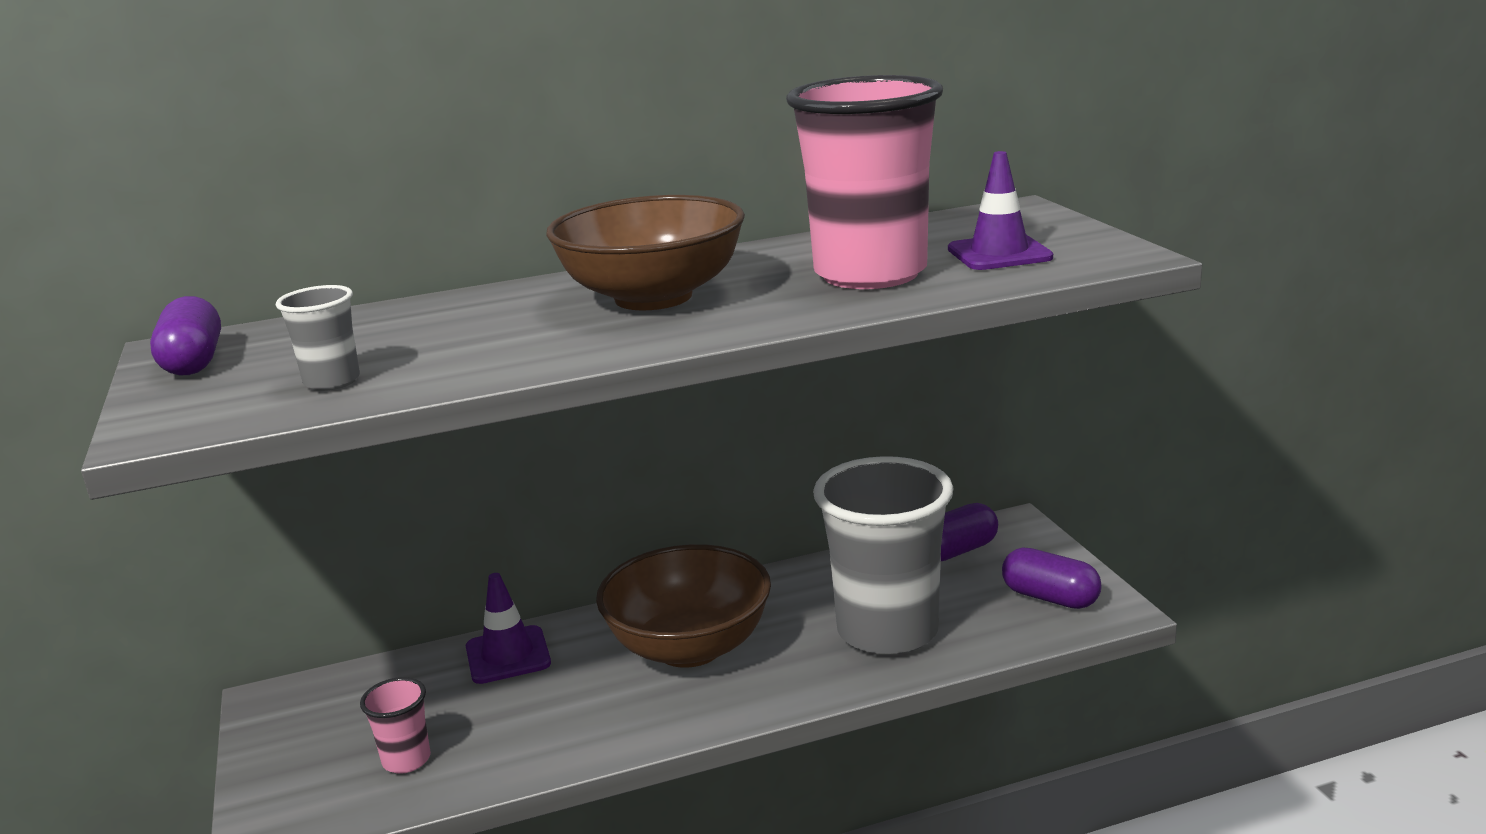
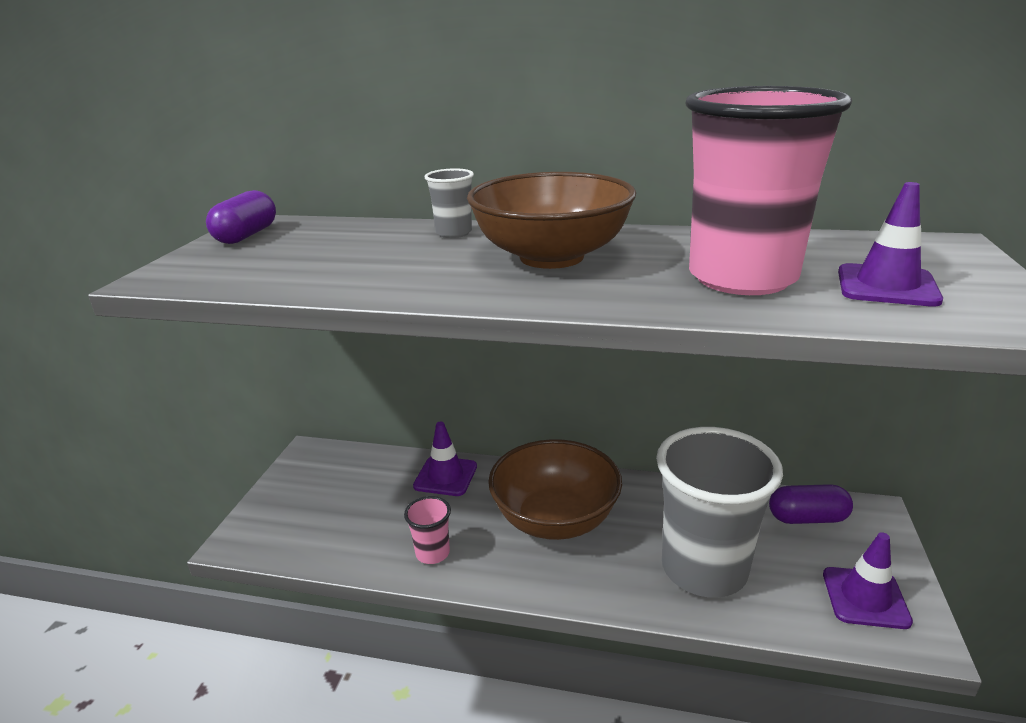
camera: 30 degrees right, 5 degrees up
(332, 382) = (281, 270): grey cup -> grey cup (454, 233)
(406, 760) = (337, 528): pink cup -> pink cup (432, 553)
(1050, 598) = (865, 598): purple capsule -> purple traffic cone

